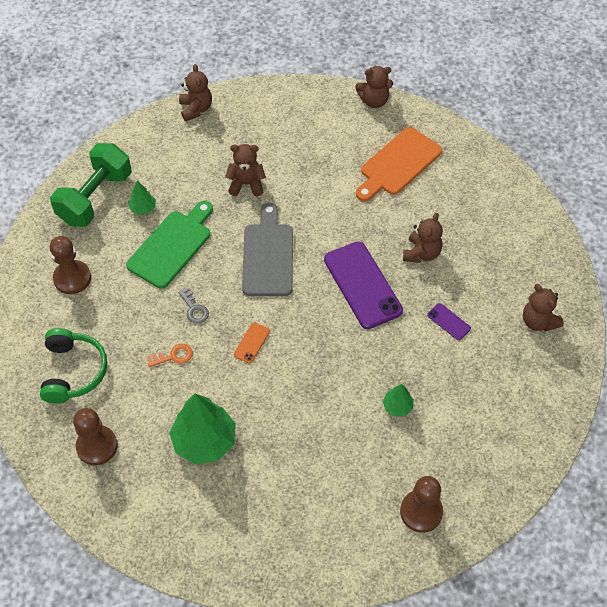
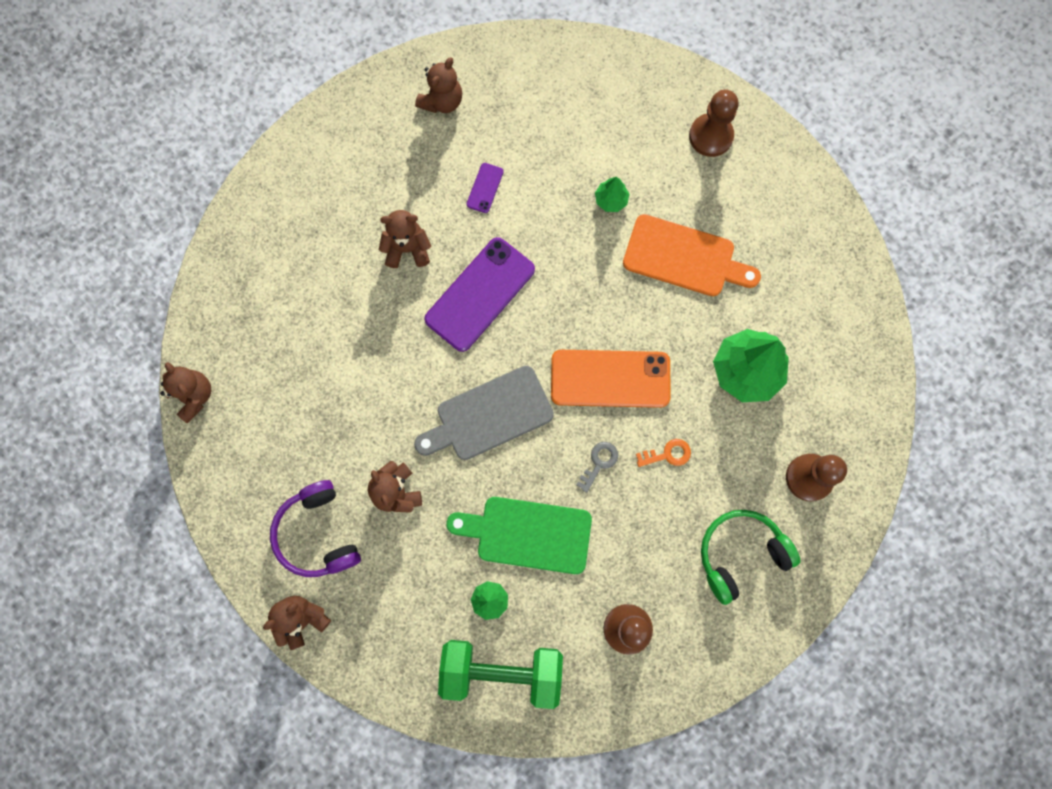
camera: 115 degrees left, 20 degrees up
(174, 356) = (667, 454): orange key -> orange key turned 120 degrees clockwise
(244, 134) = (318, 533): none -> purple headphones
(252, 343) = (610, 379): orange phone -> orange phone, size x2.27
(398, 164) = (287, 325): orange cutting board -> orange cutting board (684, 257)

